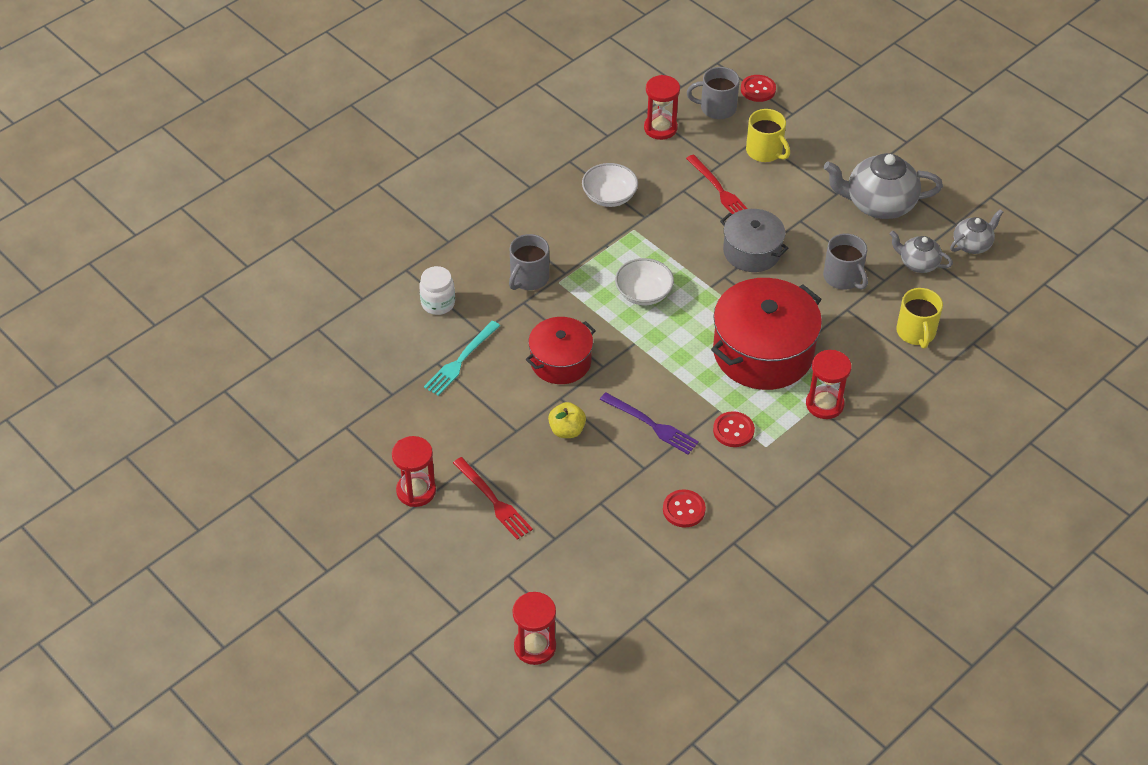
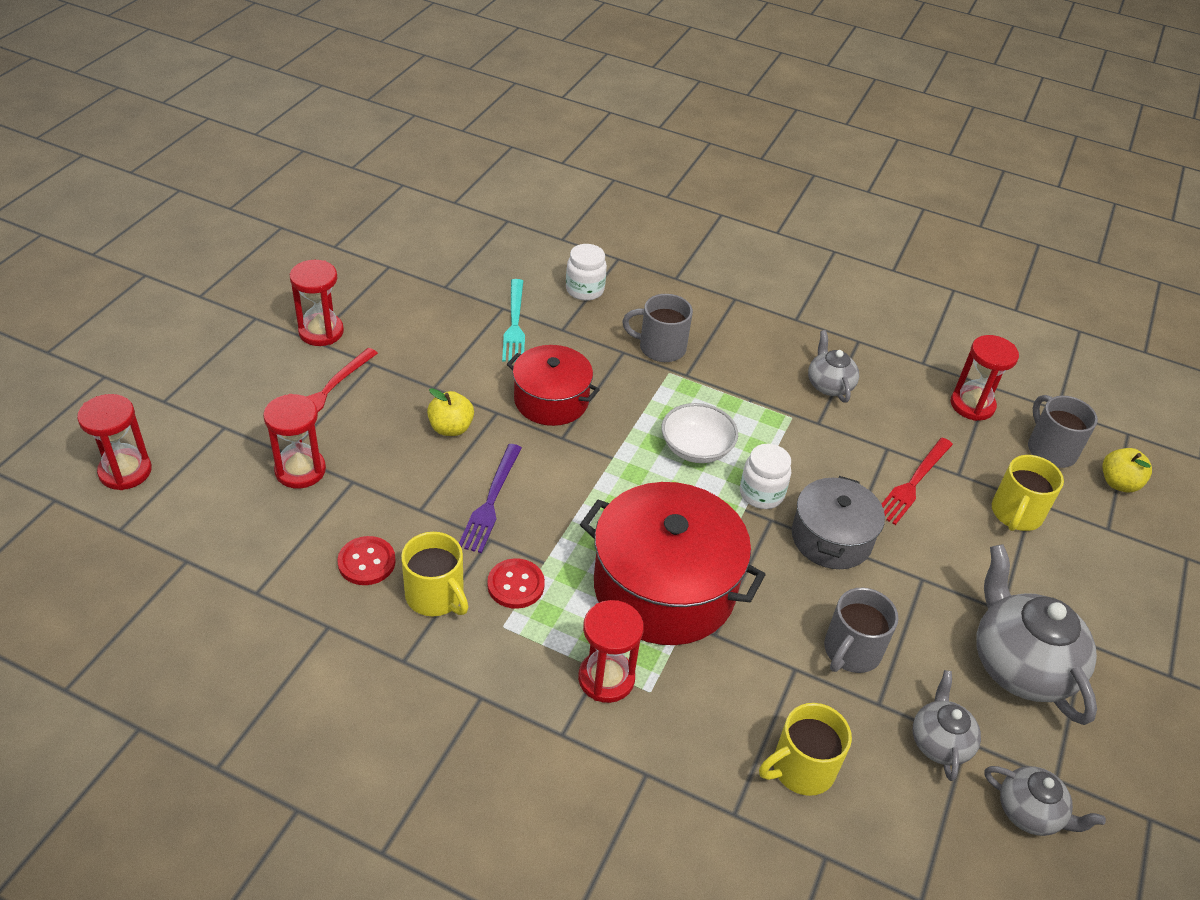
camera: 65 degrees right, 5 degrees down
(461, 360) = (514, 323): turquoise fork -> turquoise fork turned 105 degrees counterclockwise
(577, 533) = (300, 470): none -> red hourglass
(609, 196) = (829, 385): white bowl -> grey teapot
(700, 273) = (761, 494): none -> white jar
(728, 477) = (436, 596): none -> yellow mug
(758, 89) = (1118, 483): red button -> yellow apple

